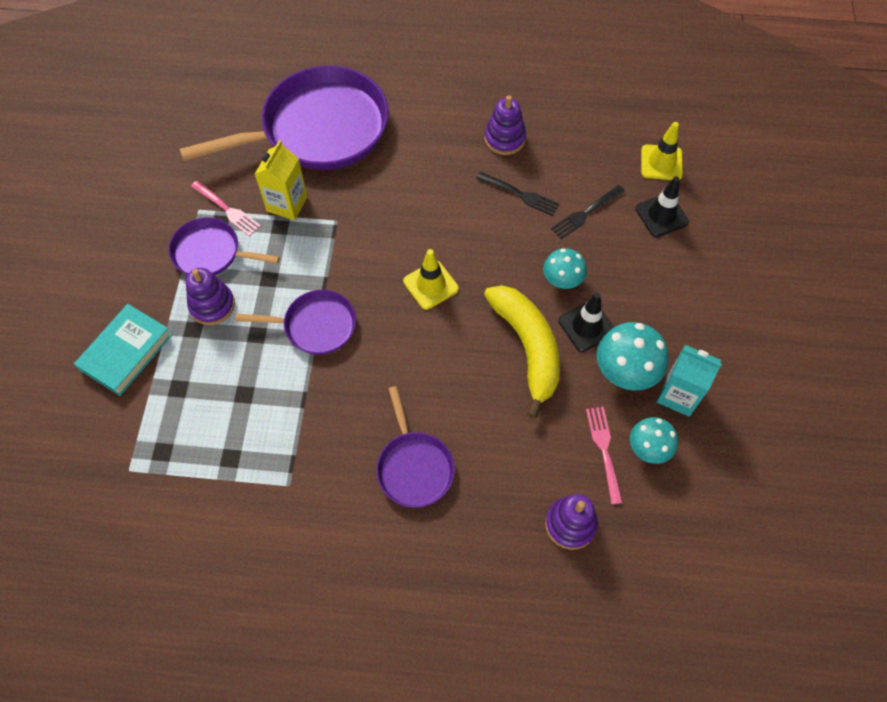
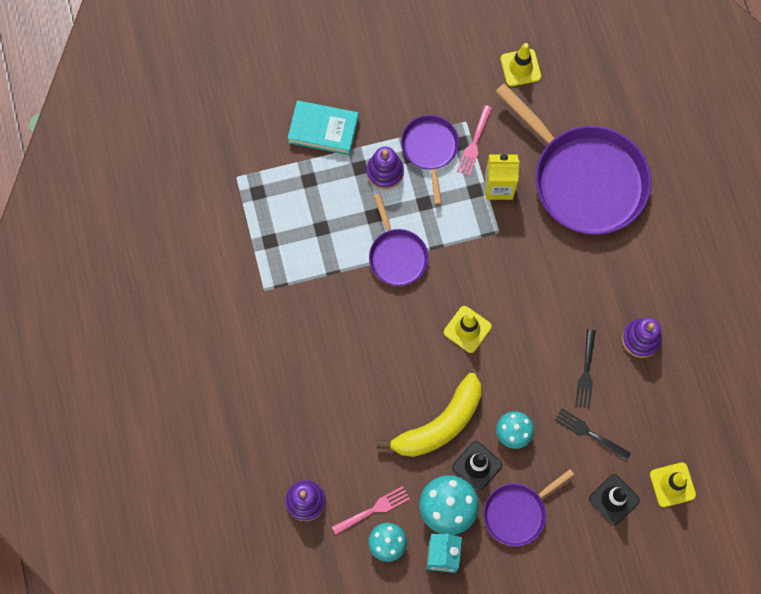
camera: 70 degrees right, 10 degrees up
(169, 142) = (520, 68): none -> yellow traffic cone
(414, 467) = (309, 373): purple pan -> purple pan (517, 513)

